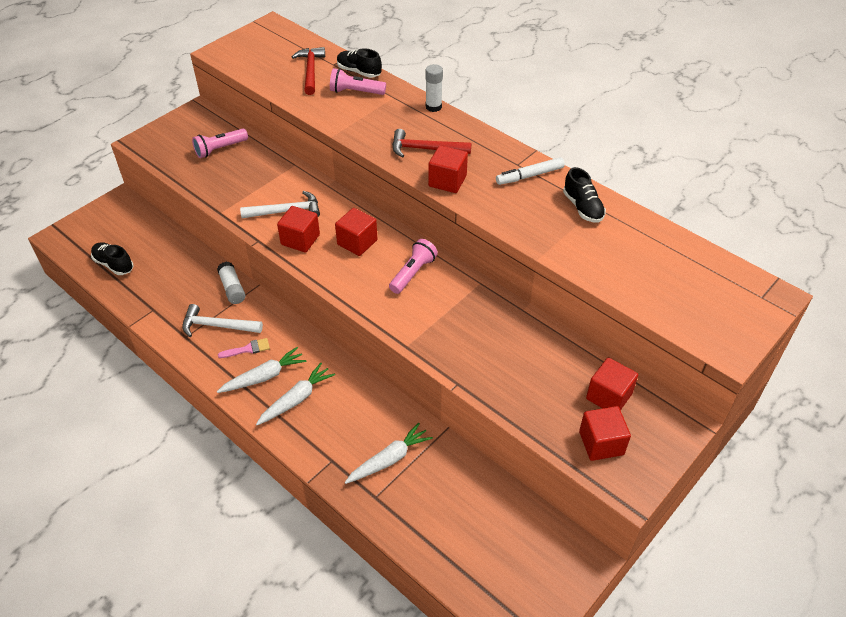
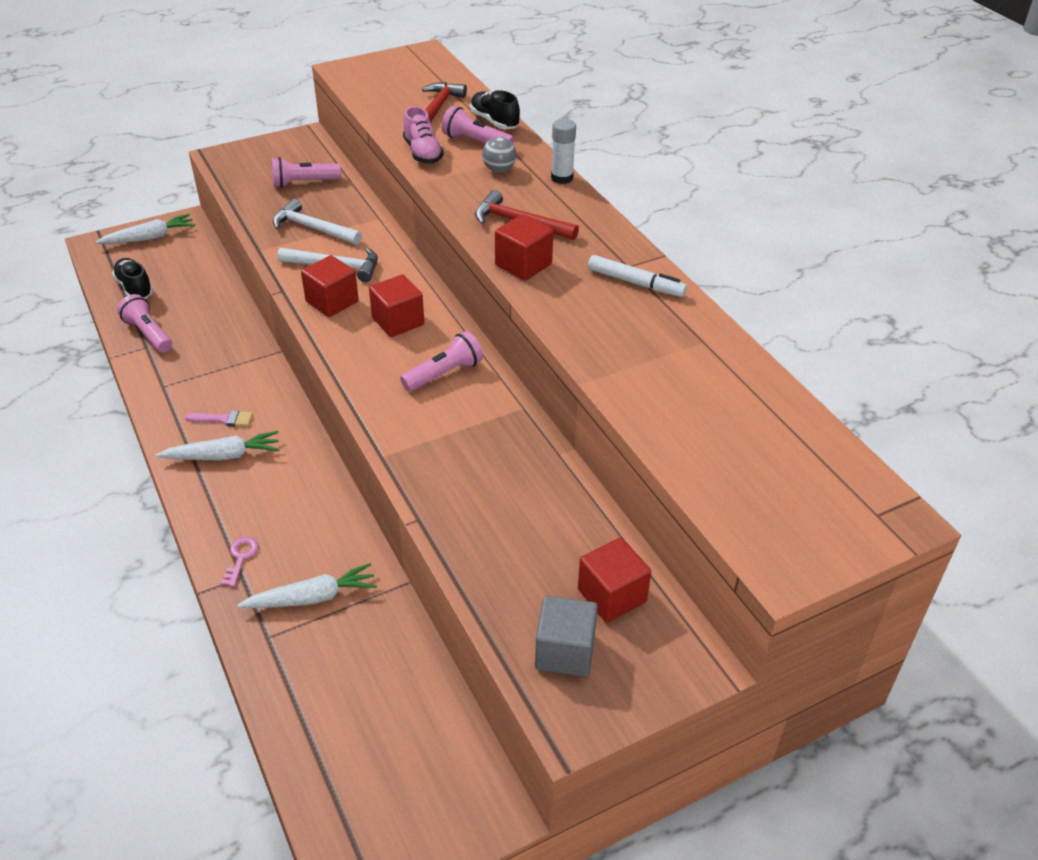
camera: 20 degrees right, 5 degrees down
(148, 298) = (148, 334): none -> pink flashlight
(217, 326) = (205, 384): white hammer -> white hammer (313, 228)
(232, 288) = (248, 347): white glue stick -> none
(296, 399) = (245, 492): white carrot -> white carrot (149, 237)
(322, 109) = (422, 153): none -> pink shoe
(322, 448) = (240, 558): none -> pink key
(386, 110) = (499, 169): none -> grey ball
(529, 176) = (635, 283): white marker -> white marker turned 150 degrees counterclockwise
(582, 207) = (683, 337): black shoe -> none
(601, 443) = (565, 651): red cube -> grey cube

